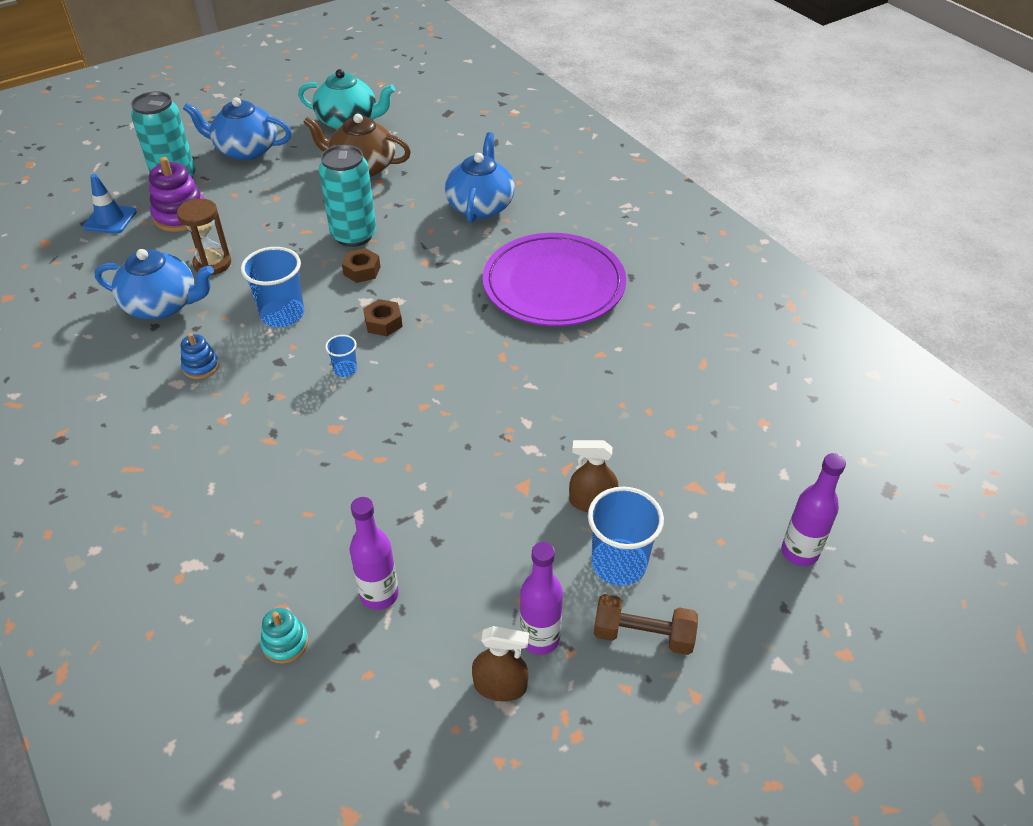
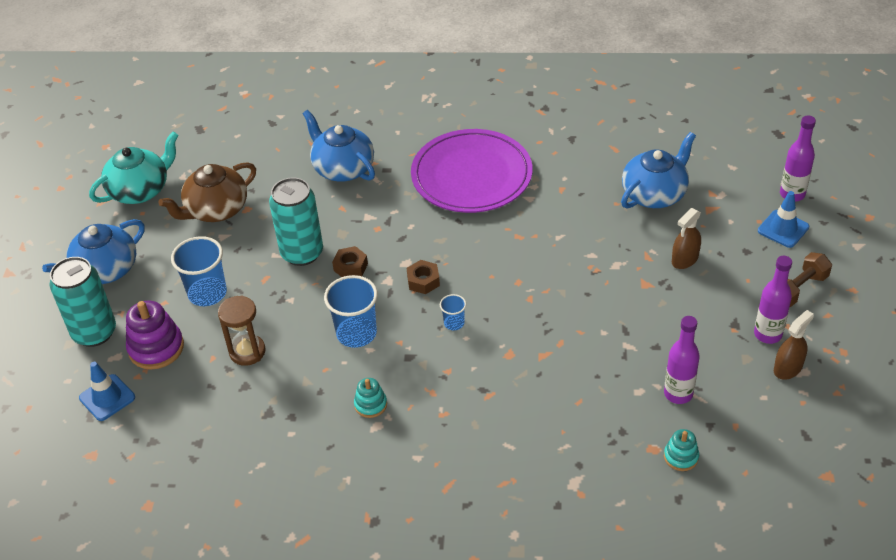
camera: 50 degrees left, 0 degrees up
(162, 305) = (269, 402): blue teapot -> blue teapot (654, 194)
(201, 366) = (370, 404): blue stacking toy -> turquoise stacking toy
(619, 564) = (741, 272): blue cup -> blue cup (207, 293)
(730, 571) = (783, 229): none -> blue traffic cone

